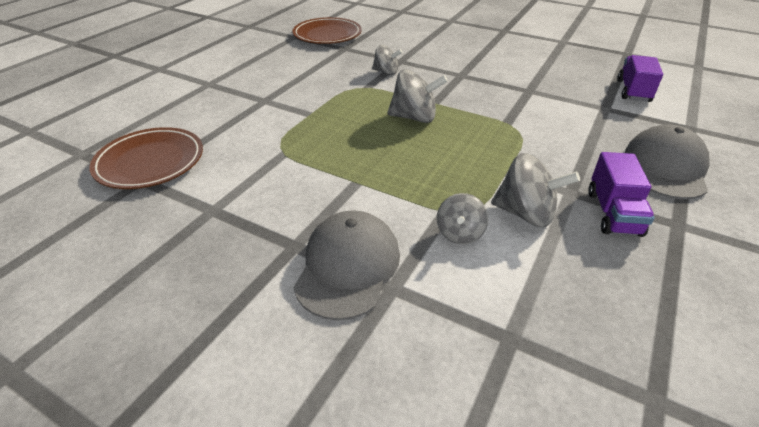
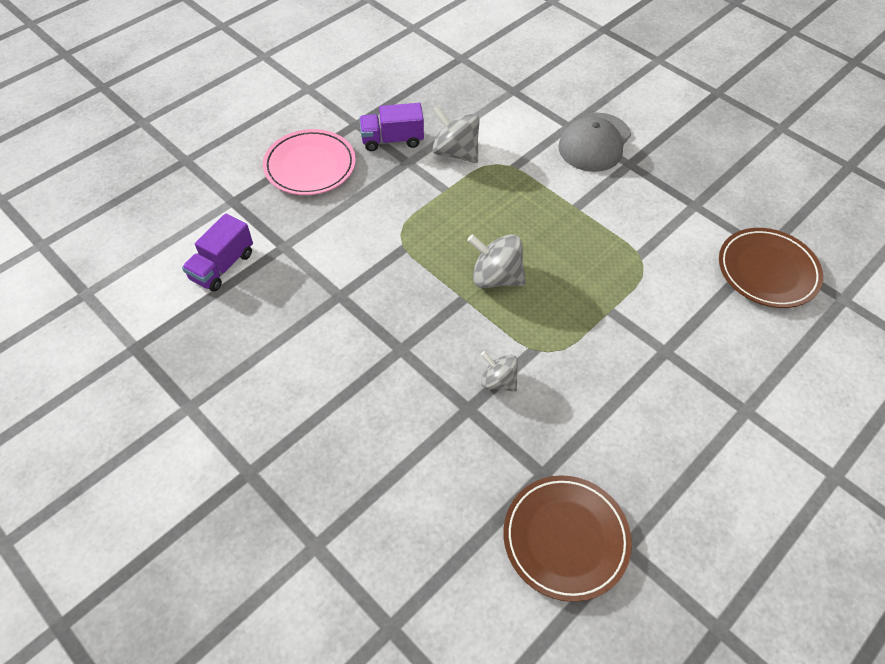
camera: 165 degrees left, 15 degrees up
(460, 233) = (511, 148): grey spinning top -> none
(613, 213) = (392, 140): purple truck -> purple truck turned 120 degrees counterclockwise
(665, 167) = (310, 166): grey cap -> pink plate

